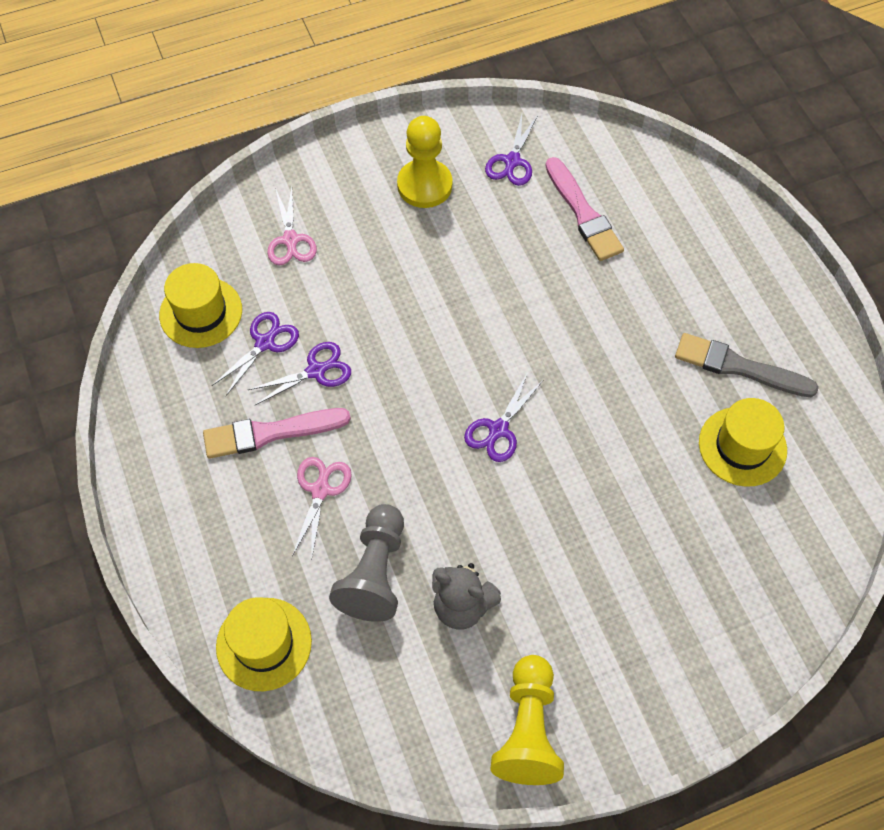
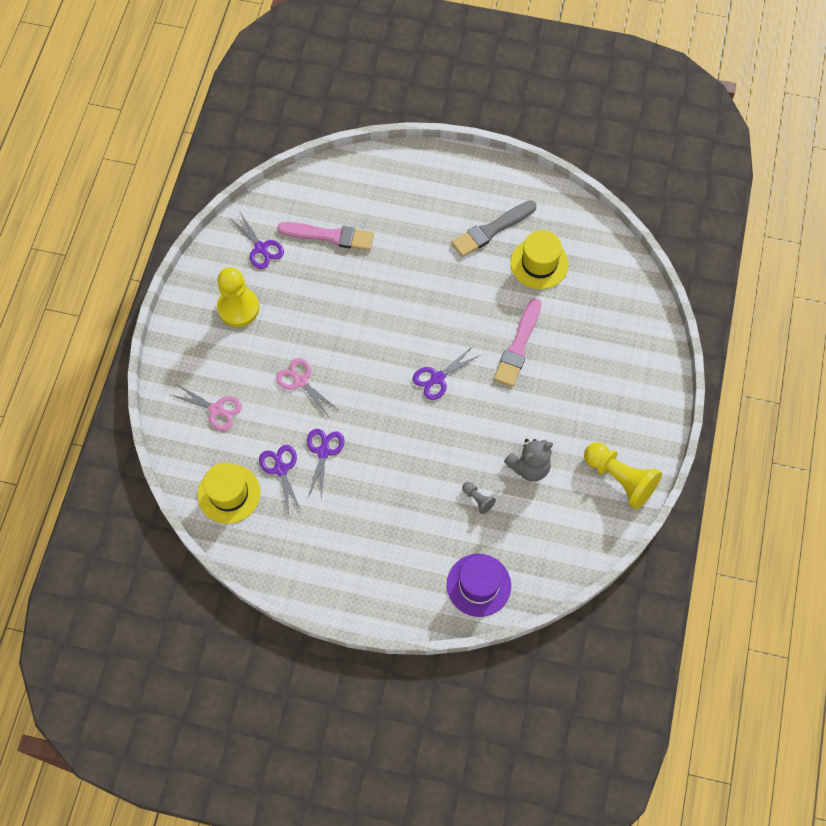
camera: 55 degrees left, 5 degrees up
(264, 644) = (478, 585): yellow hat -> purple hat
(271, 433) = (346, 502): pink brush -> pink brush (518, 346)
(320, 490) = (405, 497): pink scissors -> pink scissors (301, 381)
(375, 572) = (478, 499): grey pawn -> grey pawn, size x0.46
(498, 429) = (437, 378): purple scissors -> purple scissors turned 75 degrees clockwise

